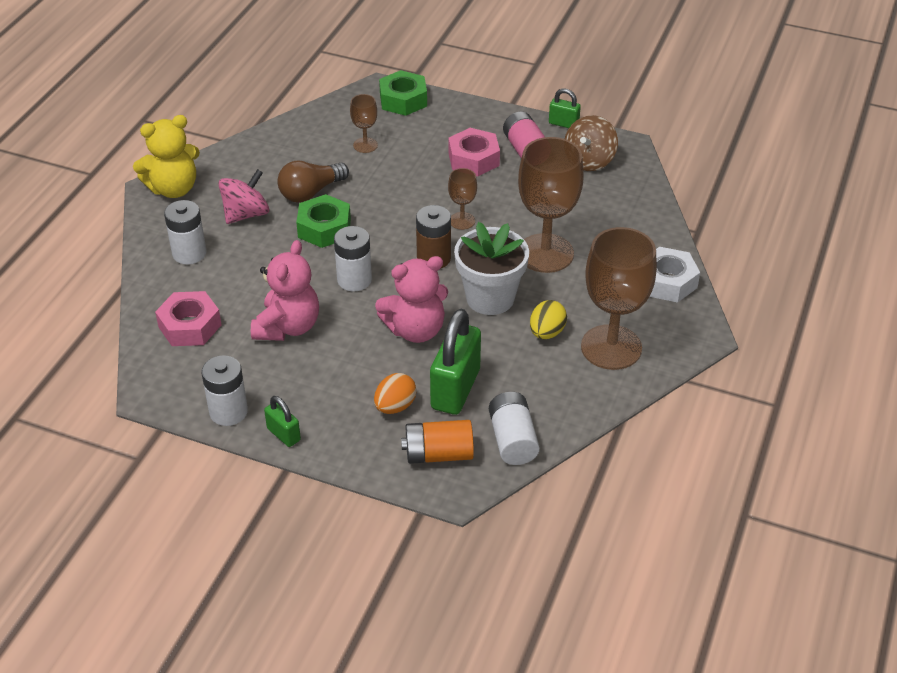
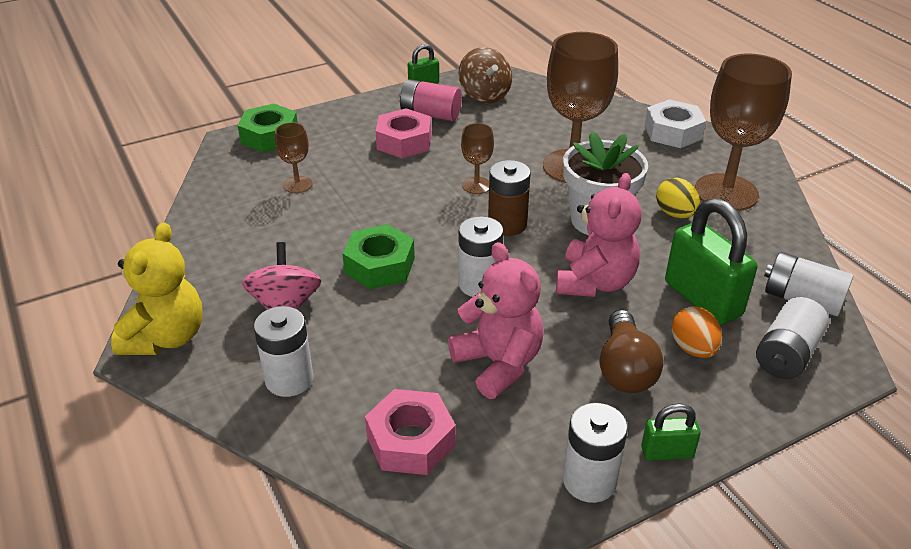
camera: 50 degrees left, 5 degrees down
(311, 192) = (315, 248): brown light bulb -> brown light bulb (625, 369)
(438, 454) = (786, 354): orange battery -> white battery

